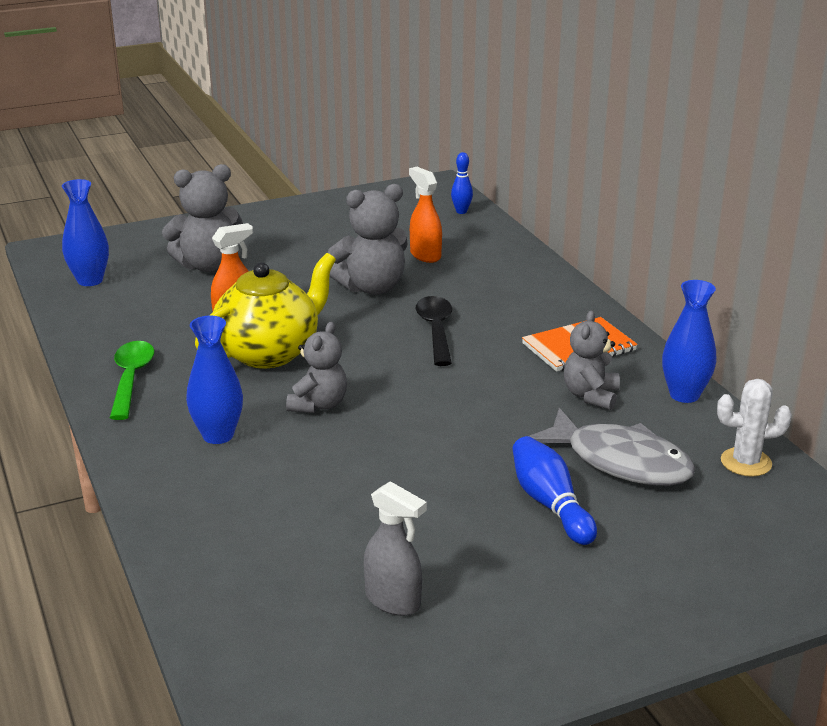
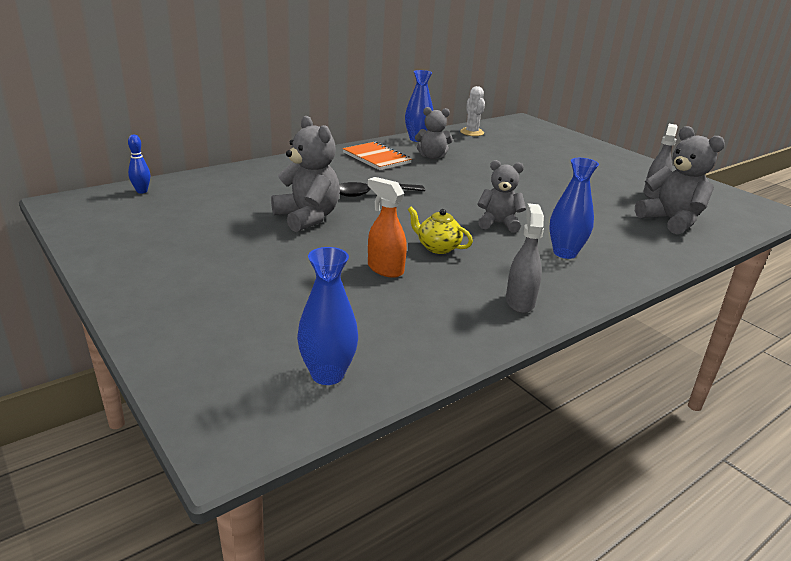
camera: 105 degrees left, 0 degrees up
(131, 379) = (520, 302): green spoon -> grey spray bottle
(208, 265) = (272, 299): grey teddy bear -> grey teddy bear (671, 221)
(269, 352) = (437, 247): yellow teapot -> yellow teapot, size x0.50
(425, 255) = (239, 201): orange spray bottle -> none
(550, 504) = (542, 166): blue bowling pin -> none
(620, 461) = (492, 152): grey fish -> none

